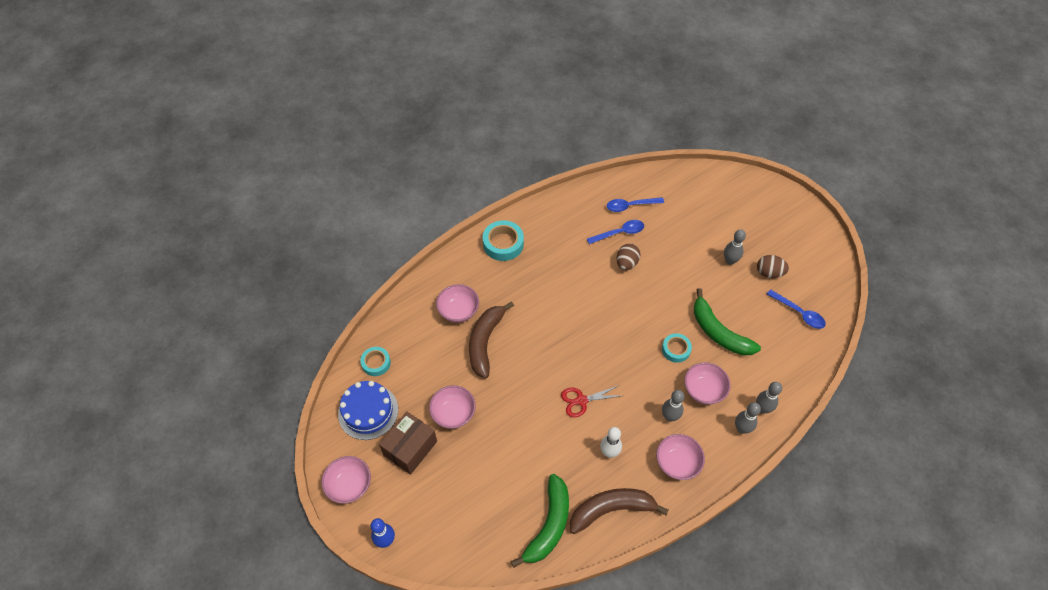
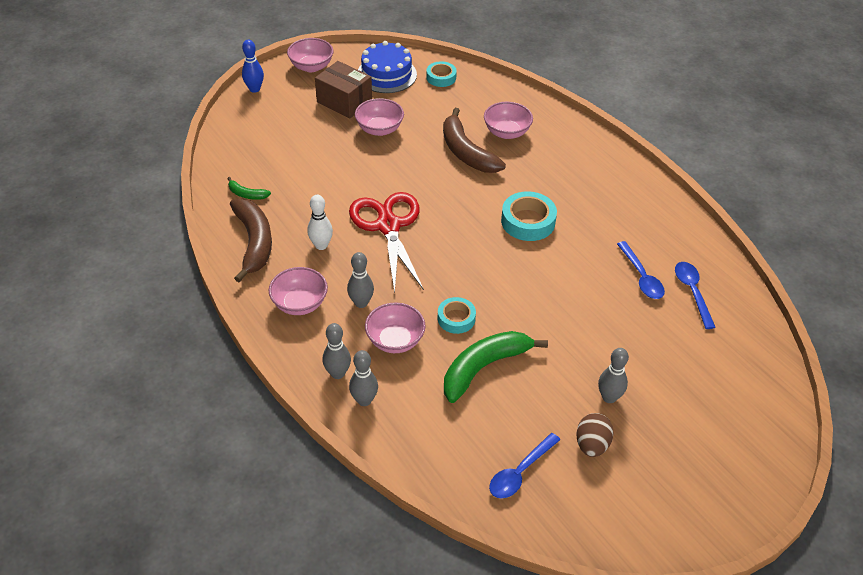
camera: 90 degrees right, 10 degrees down
(485, 342) = (466, 152): brown banana -> brown banana turned 135 degrees counterclockwise
(503, 244) = (606, 168): turquoise tape -> turquoise tape (528, 221)
(549, 525) = (247, 194): green banana -> green banana, size x0.47
(581, 400) = (388, 226): red scissors -> red scissors, size x1.86
(626, 263) = (590, 280): brown egg -> none

